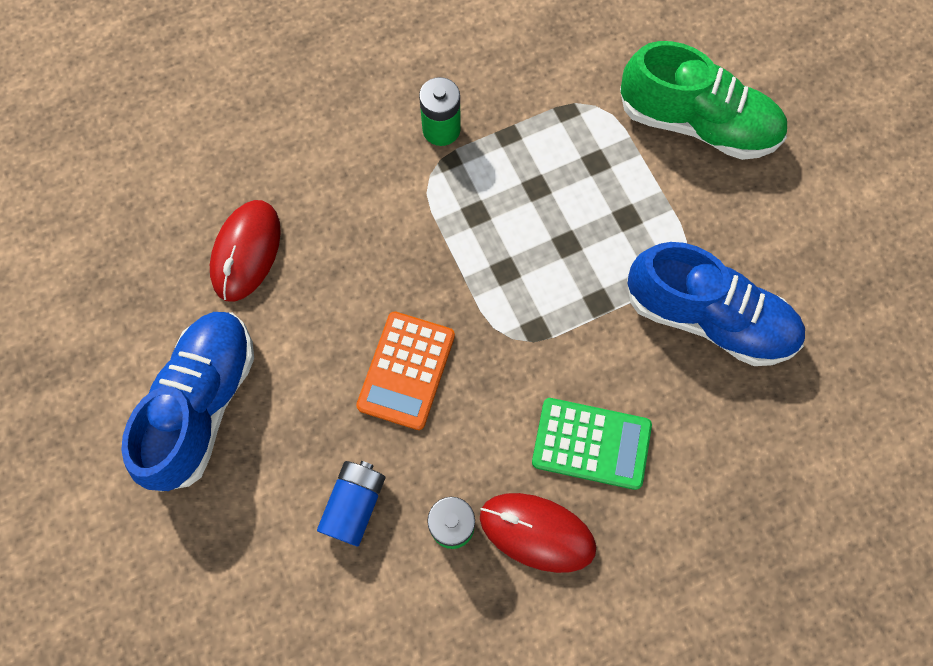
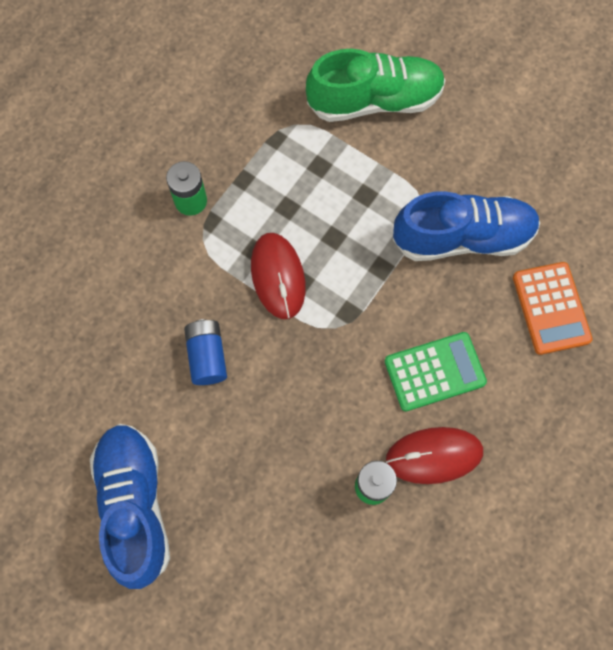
camera: 30 degrees left, 0 degrees up
(246, 252) = (97, 373): red mouse -> red mouse (278, 276)
(354, 504) = (293, 512): blue battery -> blue battery (207, 356)
(406, 370) = (272, 394): orange calculator -> orange calculator (551, 308)

